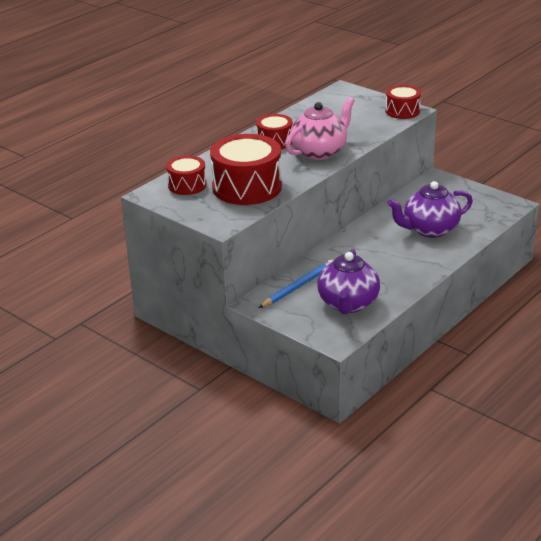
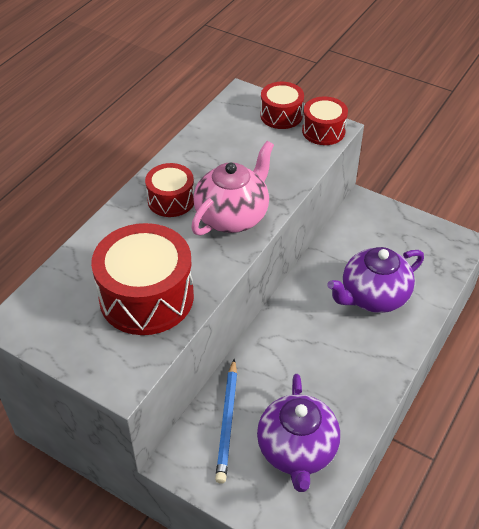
camera: 10 degrees left, 15 degrees up
(187, 185) = (64, 299): red drum -> red drum (281, 115)
(298, 286) = (227, 422): blue pencil -> blue pencil turned 150 degrees clockwise

